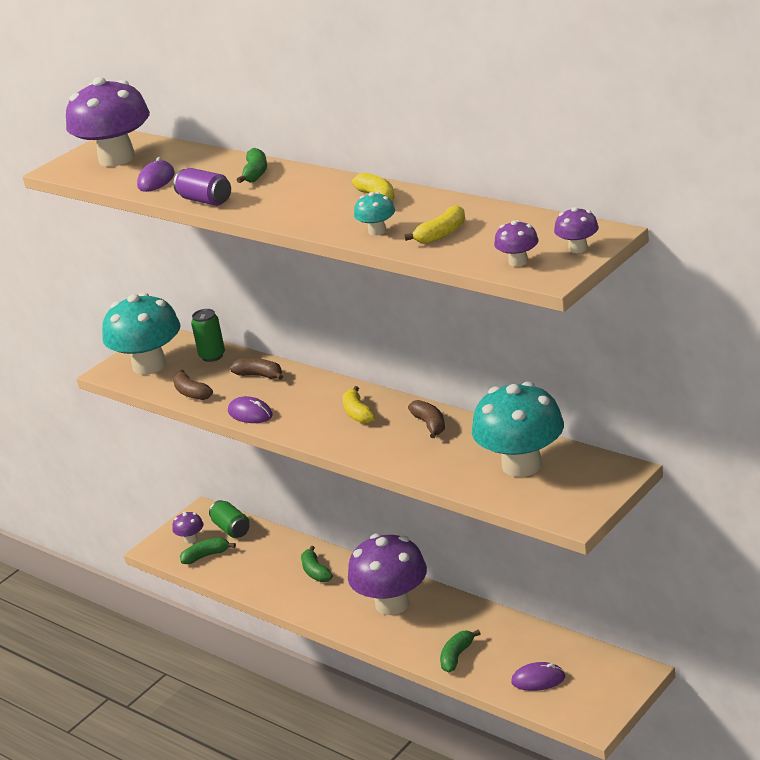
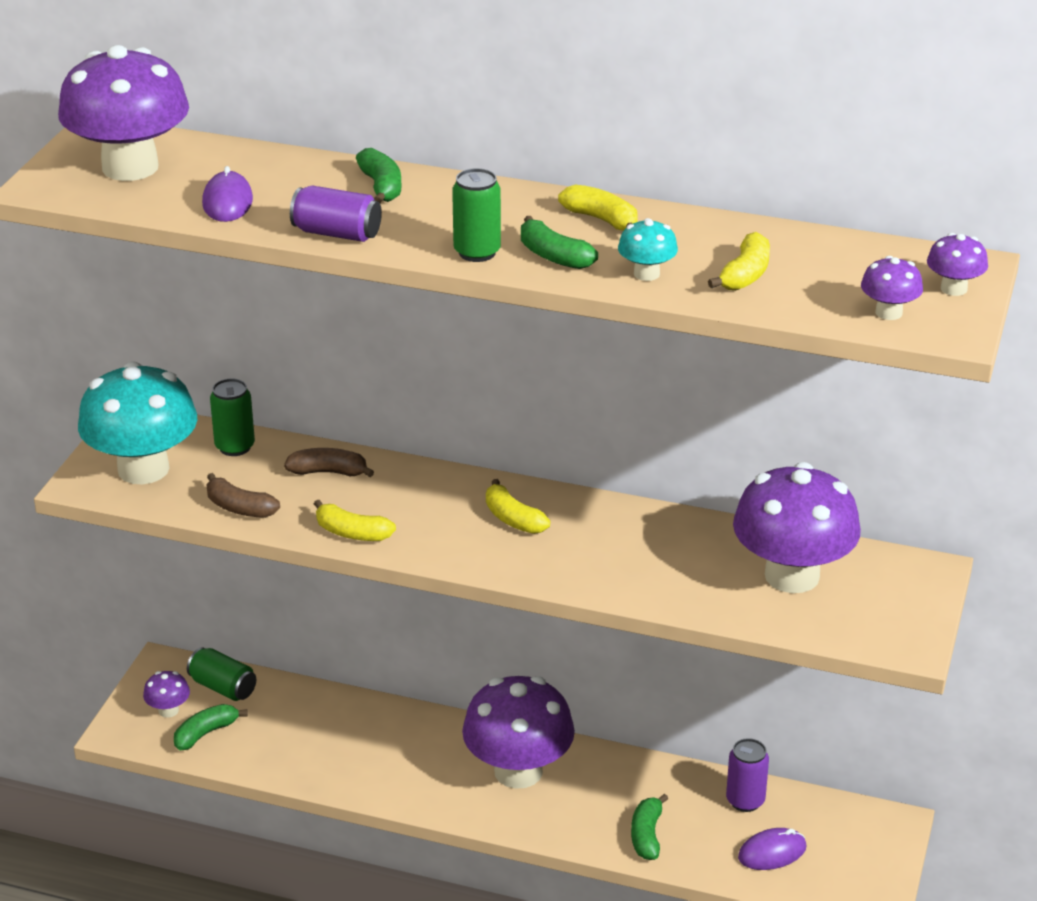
camera: 25 degrees left, 5 degrees up
(250, 413) = (352, 533): purple mouse -> yellow banana
(281, 214) = (477, 252): none -> green can
(315, 572) = (383, 738): green banana -> green banana (553, 256)
(430, 425) = (627, 527): brown banana -> none
(522, 465) = (792, 576): turquoise mushroom -> purple mushroom
(538, 643) = (745, 801): none -> purple can

